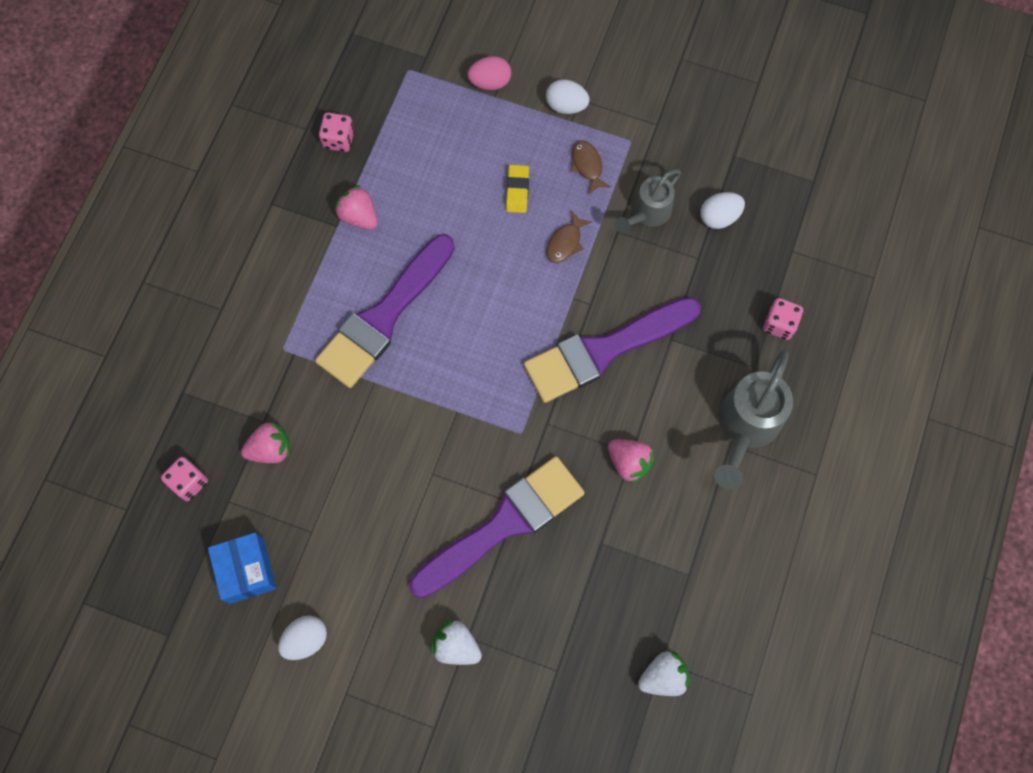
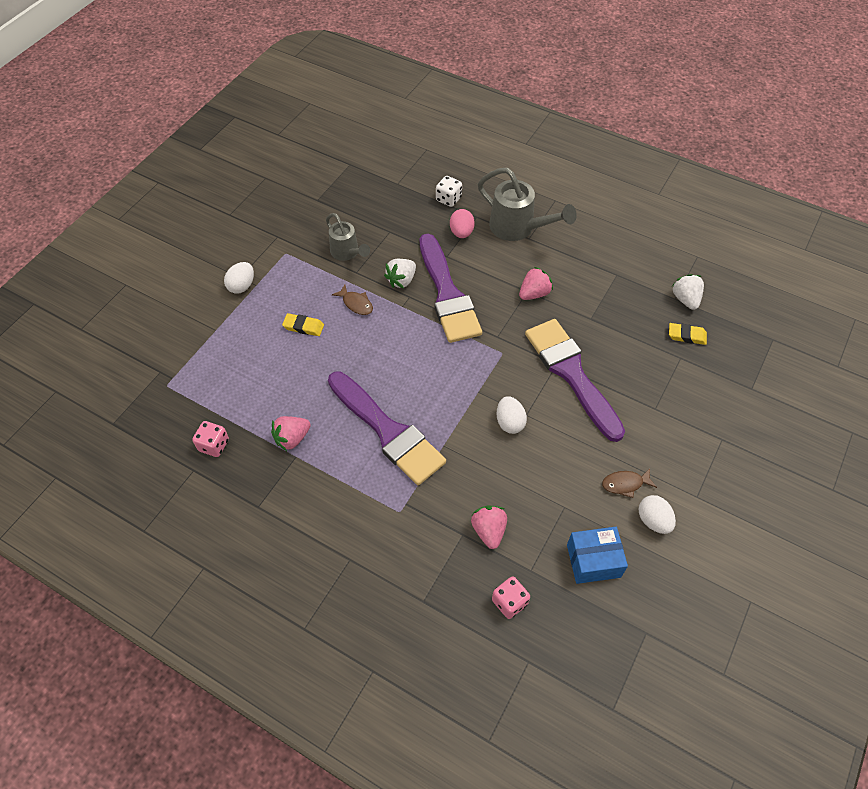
camera: 80 degrees left, 15 degrees down
(456, 646) = (661, 416): white strawberry -> white strawberry (401, 280)
(490, 82) = (202, 331): pink egg -> pink egg (461, 232)
(587, 166) = (297, 281): brown fish -> brown fish (625, 484)
(596, 679) = (686, 336): none -> yellow eraser
(719, 217) = (362, 215): white egg -> white egg (509, 422)
(779, 324) = (448, 199): pink dice -> white dice

